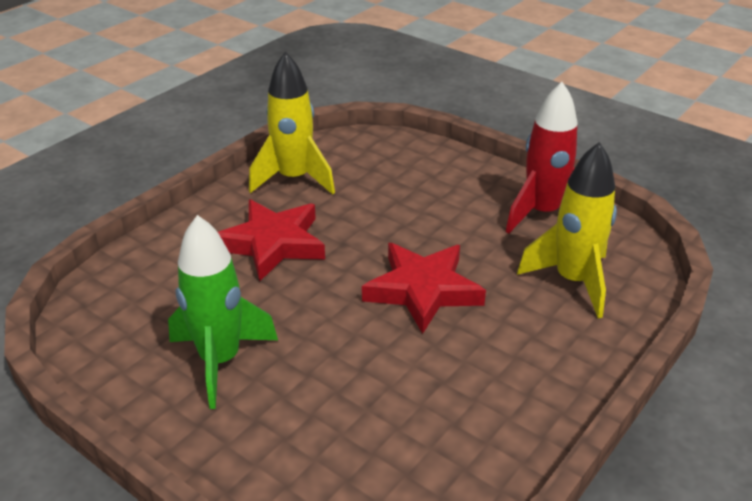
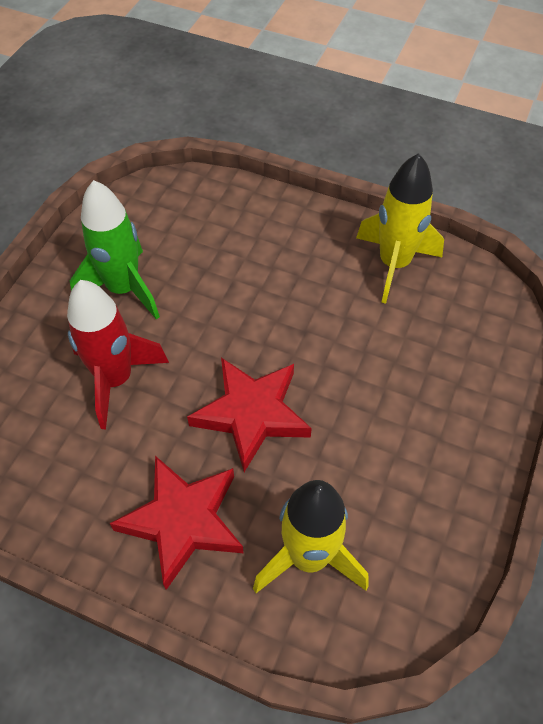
camera: 75 degrees right, 20 degrees up
(272, 243) = (283, 278): red star -> red star (183, 521)
(542, 213) = (429, 511): red rocket -> red rocket (116, 379)

